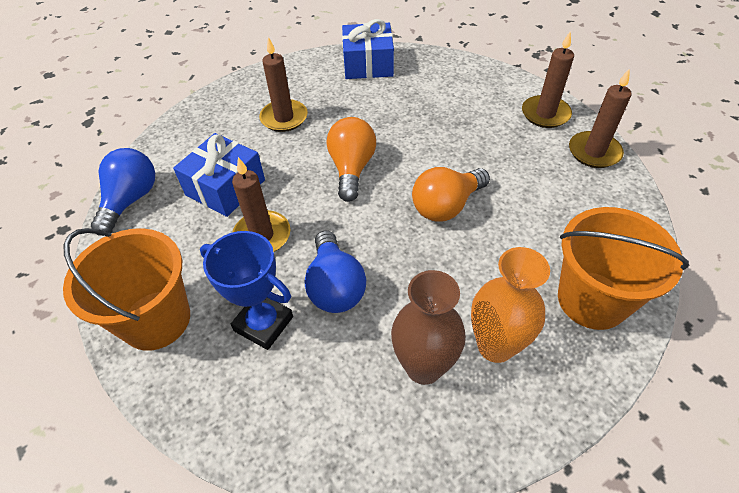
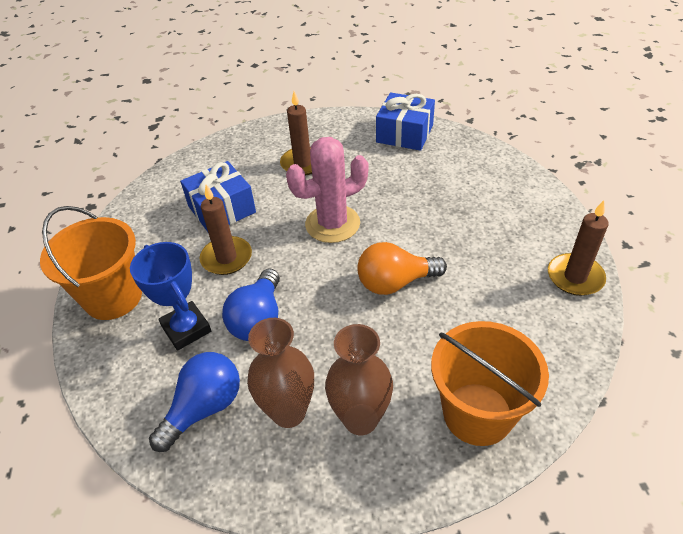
camera: 25 degrees right, 5 degrees down
(131, 200) = (147, 198): blue light bulb -> blue light bulb (204, 408)
(352, 168) = (332, 224): orange light bulb -> pink cactus
(495, 346) = (360, 419): orange vase -> brown vase
(545, 114) = (548, 225): brown candle -> none

